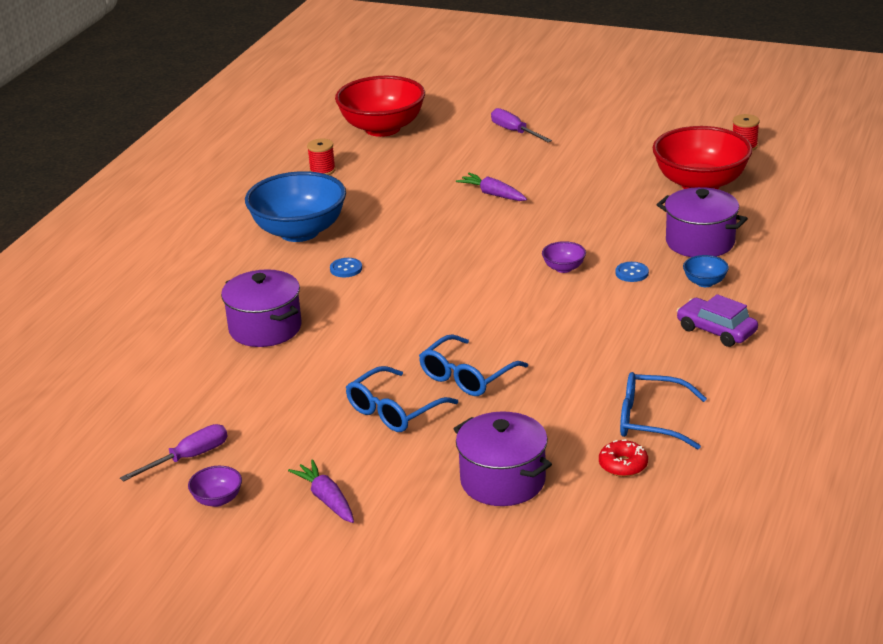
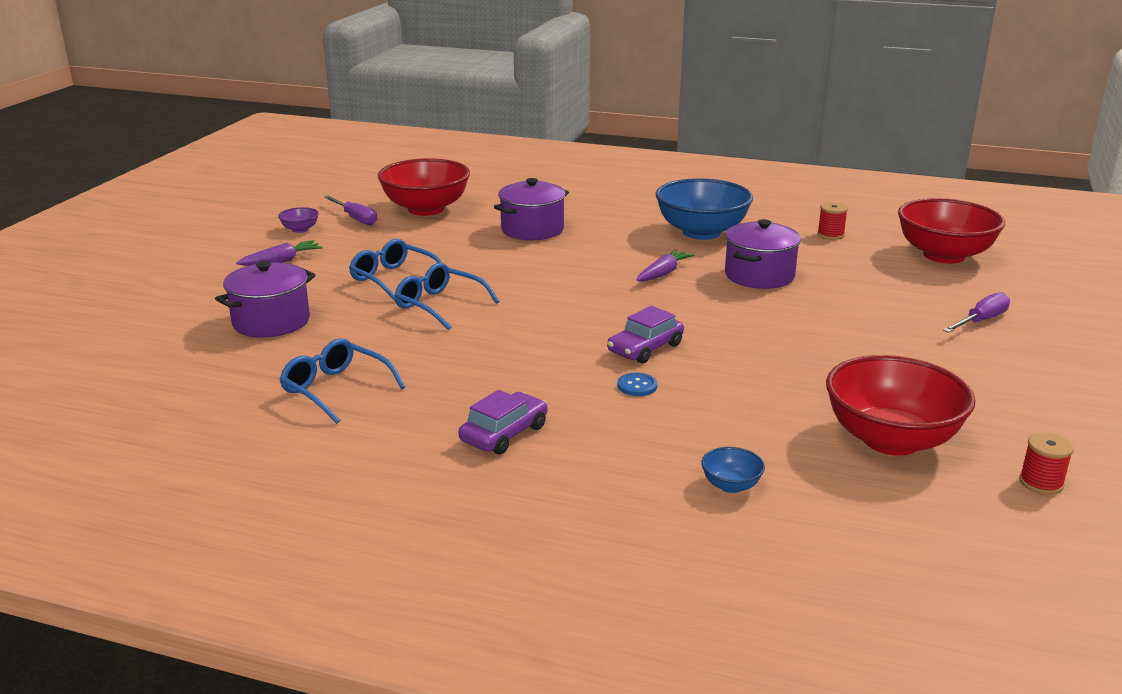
camera: 85 degrees right, 5 degrees down
(171, 405) = (426, 209): none -> red bowl
(346, 269) = (634, 252): blue button -> none
(493, 194) = (809, 311): purple carrot -> purple carrot (663, 273)
(564, 268) = (645, 348): purple bowl -> purple car
(623, 465) = (267, 374): red donut -> none
(651, 420) = (336, 389): blue glasses -> blue glasses turned 60 degrees counterclockwise
(700, 242) = (721, 432): purple pot -> purple pot (759, 276)
(705, 282) = (617, 431): blue bowl -> blue bowl (731, 485)

